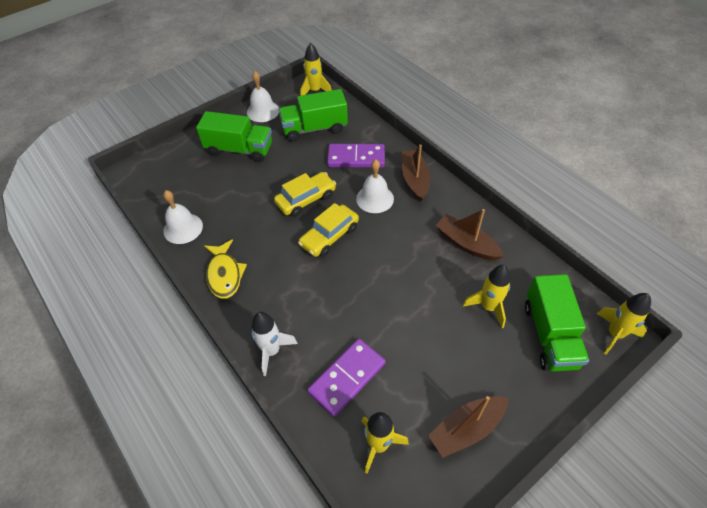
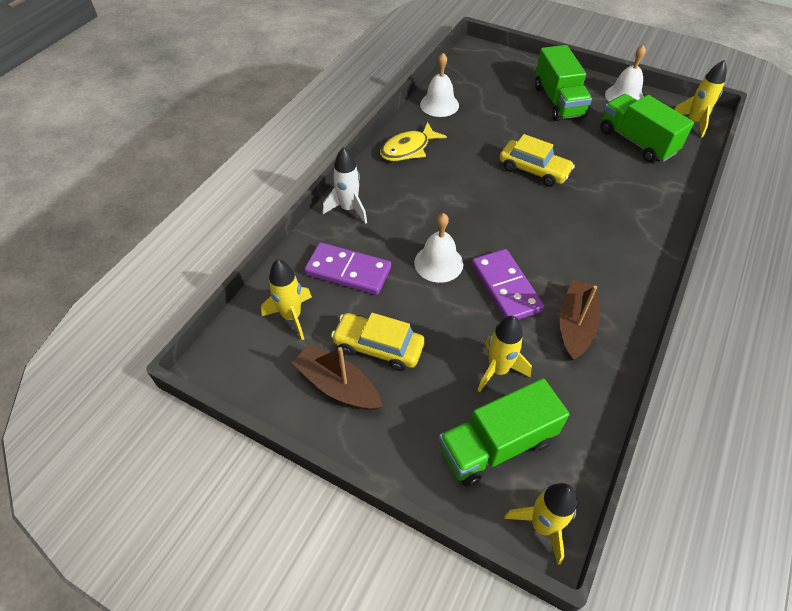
camera: 65 degrees right, 0 degrees up
(329, 236) = (500, 204): yellow car -> yellow car (378, 347)
(356, 158) = (623, 189): purple domino -> purple domino (505, 287)
(375, 198) = (578, 223): white bell -> white bell (438, 263)
(414, 179) = (635, 249): brown boat -> none

